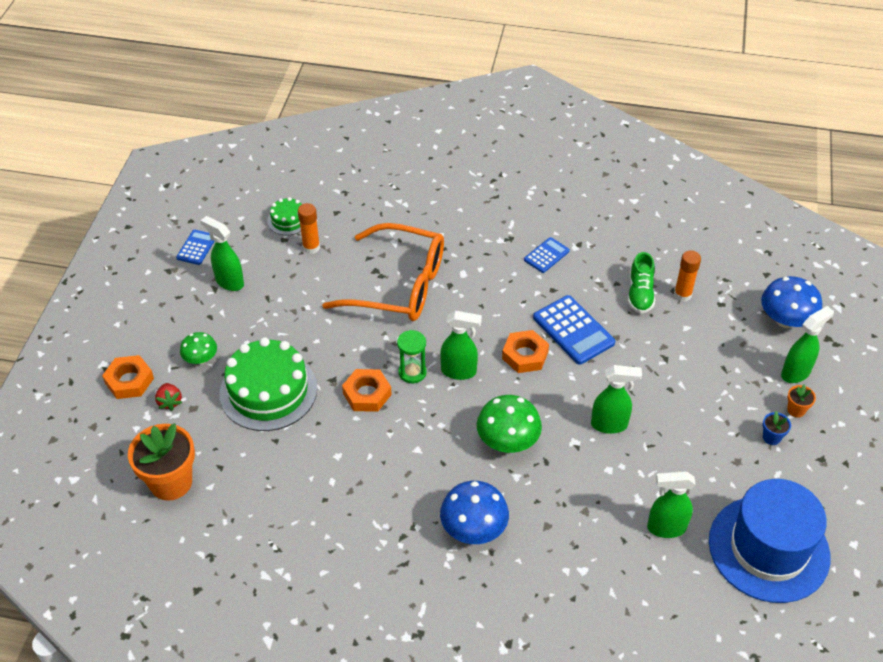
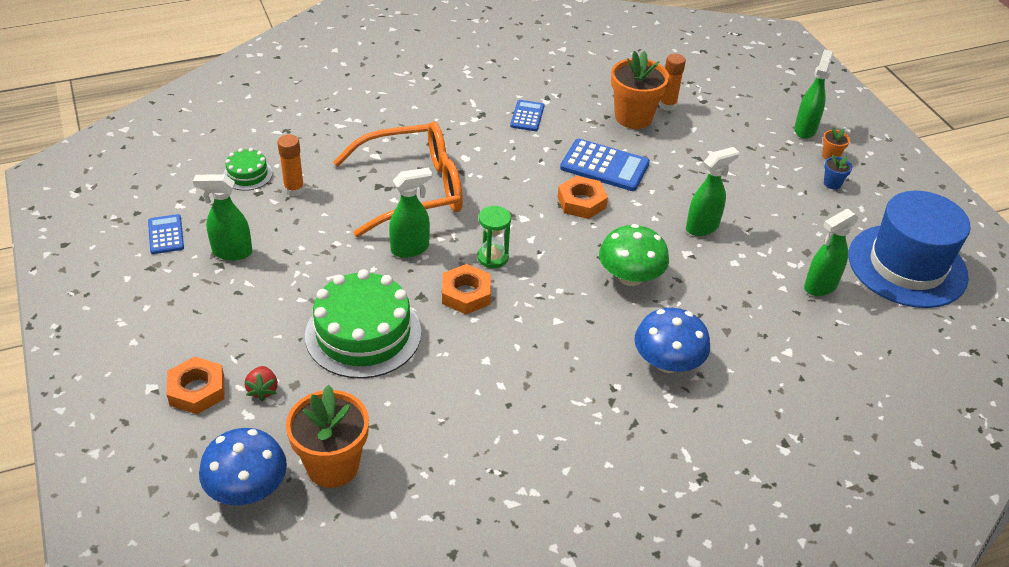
camera: 35 degrees left, 5 degrees down
(170, 402) = (263, 390): red strawberry -> red strawberry turned 45 degrees clockwise
(200, 358) = (262, 335): green mushroom -> none
(459, 371) = (535, 239): green spray bottle -> green spray bottle (410, 249)
(640, 294) = (633, 117): green shoe -> orange flower pot
(786, 319) = (762, 94): blue mushroom -> blue mushroom (247, 488)

